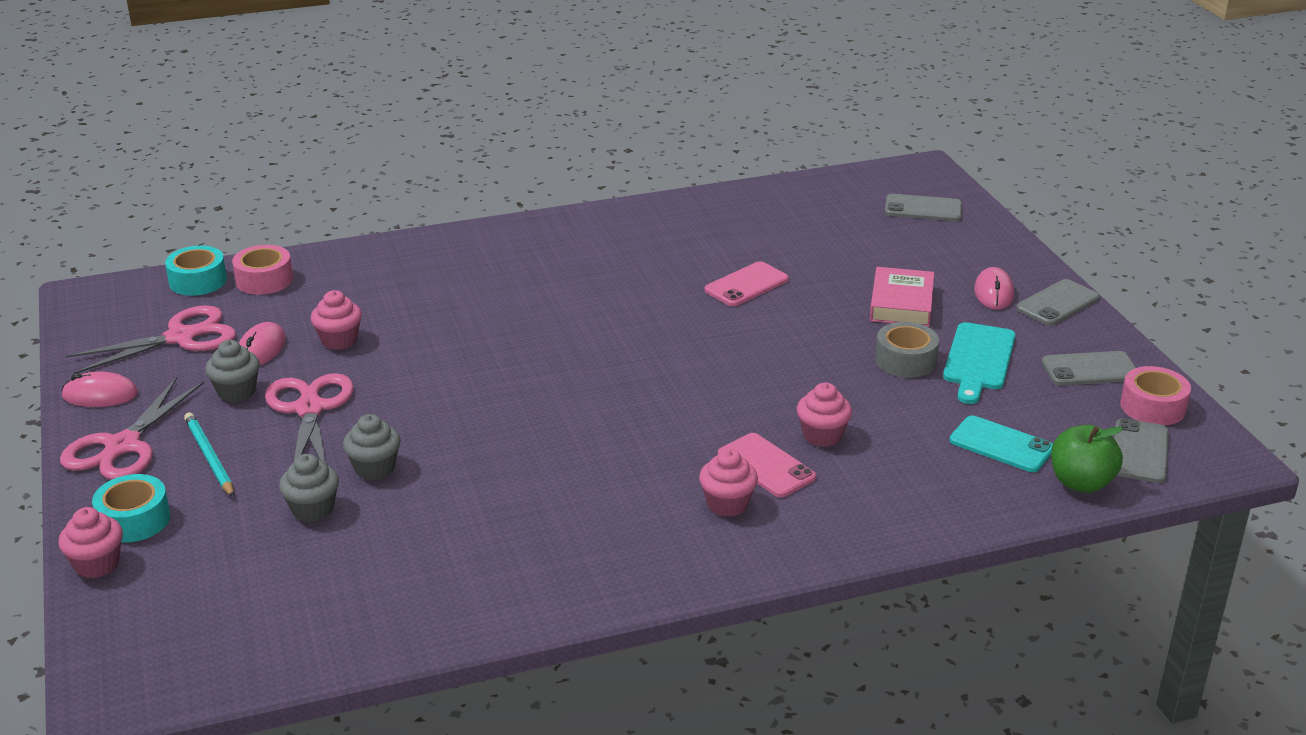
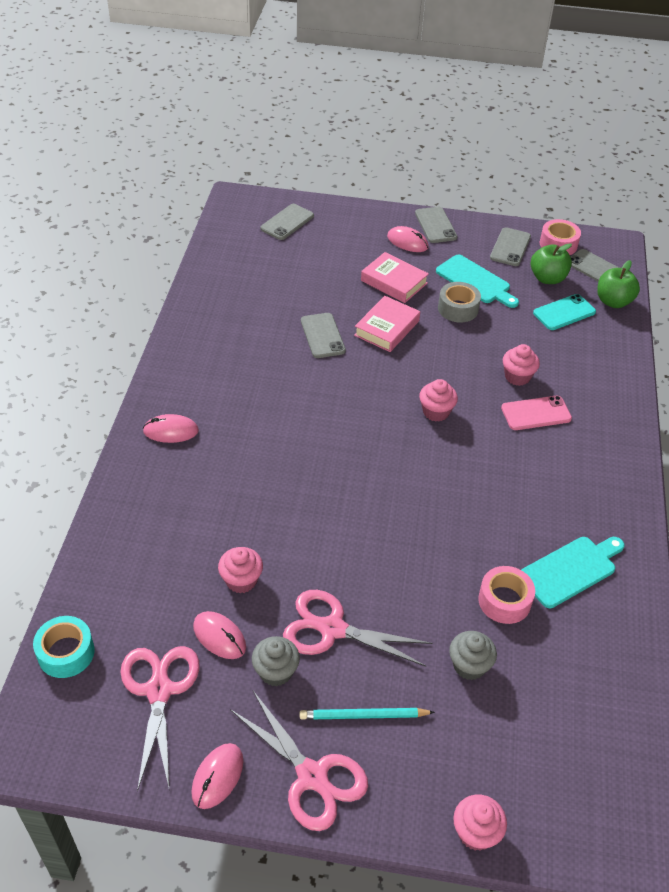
camera: 65 degrees left, 15 degrees up
(134, 520) = (426, 791): turquoise tape -> none
(264, 280) = (103, 603): pink tape -> pink tape (504, 601)
(374, 468) = (435, 612): grey cupcake -> none
(508, 553) = (570, 570): none -> turquoise cutting board
(509, 245) = (171, 431): none -> pink mouse
(727, 504) = (567, 446): pink cupcake -> pink cupcake (436, 412)
(746, 285) = (322, 336): pink phone -> grey phone
(808, 321) = (387, 328): none -> pink book
(1060, 415) = (547, 278): none -> green apple

